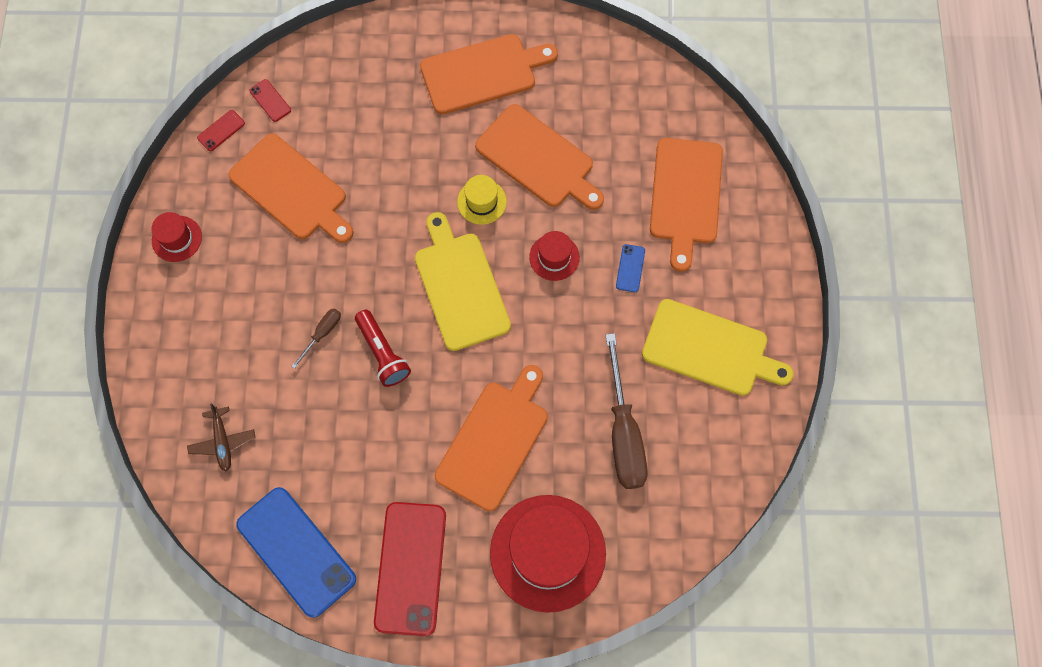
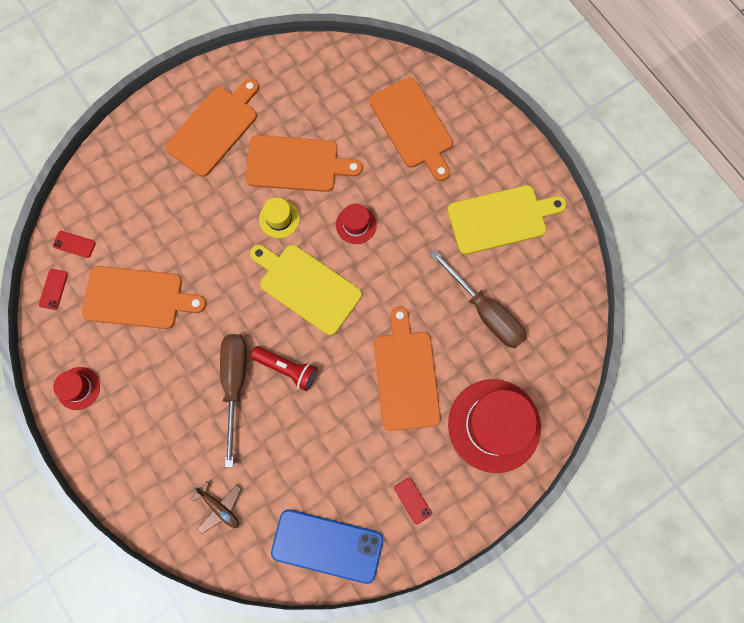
camera: 35 degrees left, 5 degrees up
(322, 334) = (235, 384): brown screwdriver -> brown screwdriver, size x2.13
(410, 568) = (412, 500): red phone -> red phone, size x0.41
(630, 268) = (411, 199): blue phone -> none

